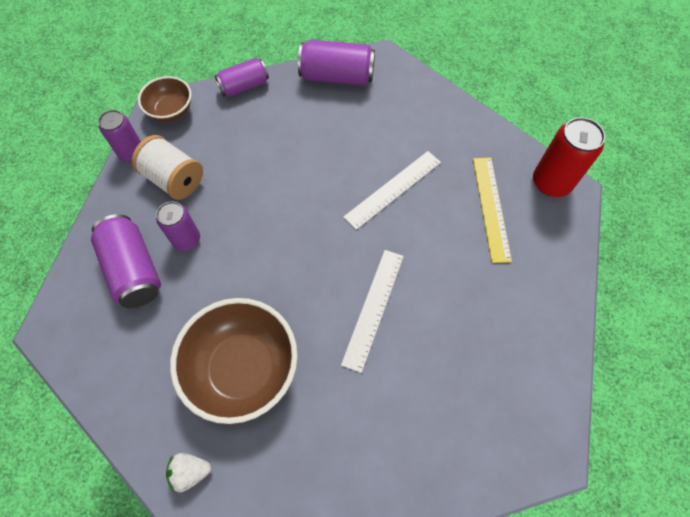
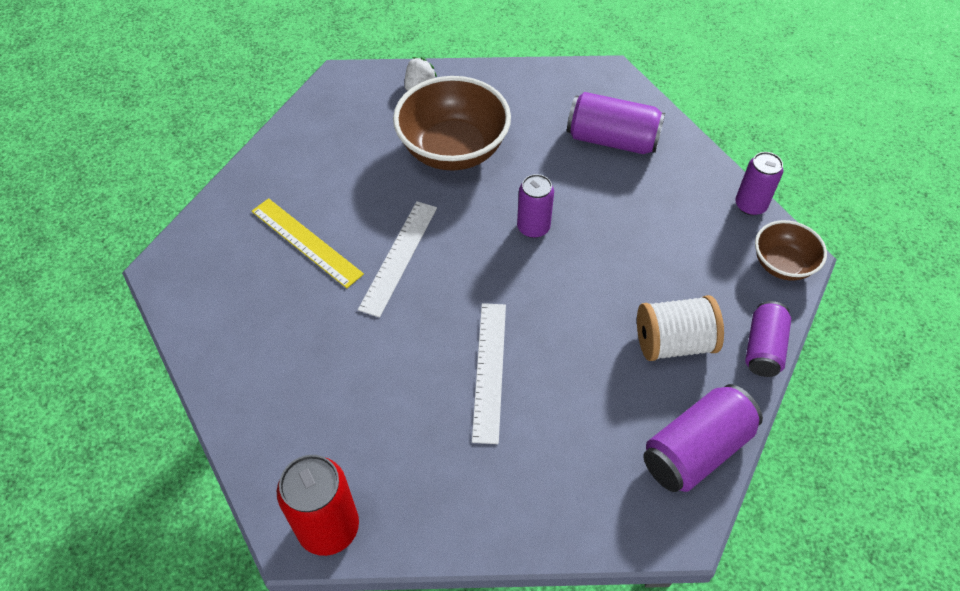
camera: 135 degrees right, 10 degrees down
(174, 179) = (684, 215): white spool -> white spool (673, 343)
(186, 239) = (606, 185): purple can -> purple can (533, 227)
(373, 308) = (399, 257): white ruler -> white ruler turned 45 degrees clockwise
(491, 208) = (373, 435): yellow ruler -> yellow ruler (306, 242)

